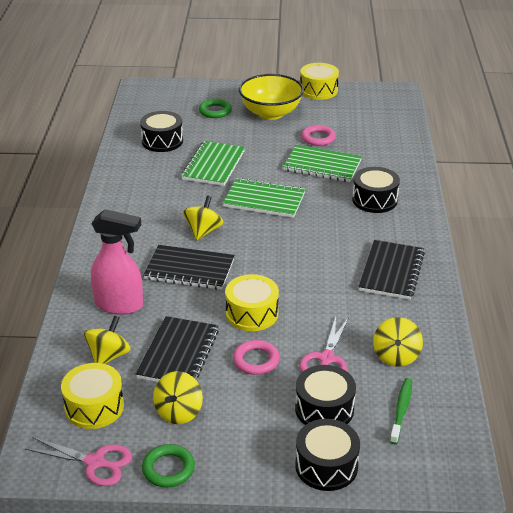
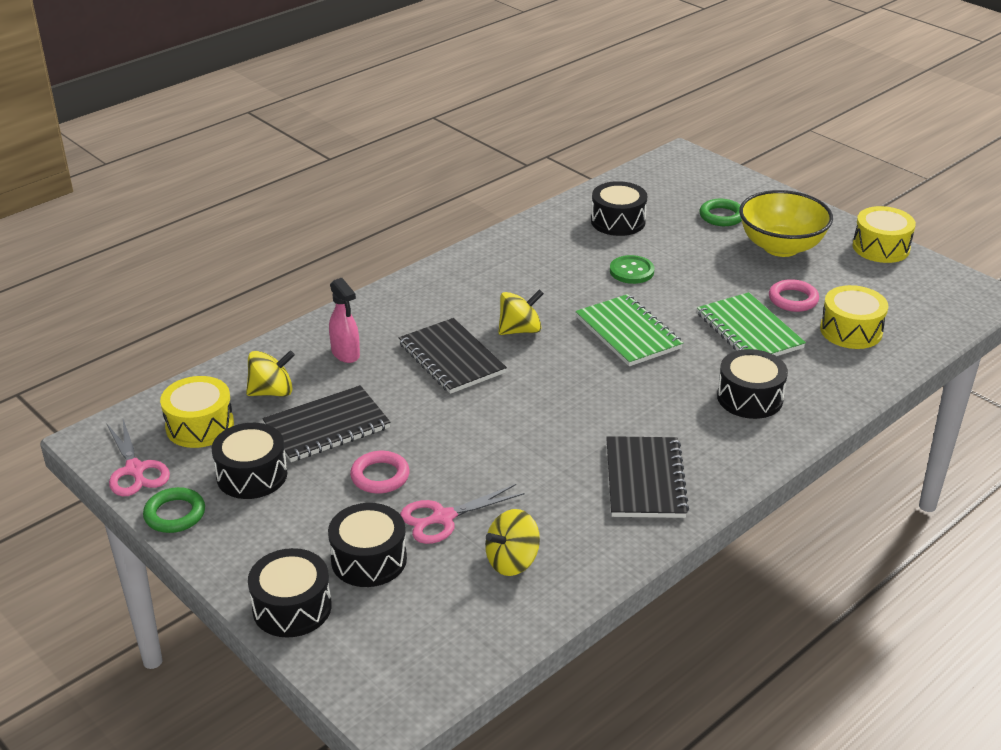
camera: 45 degrees right, 0 degrees up
(119, 305) = (346, 354): pink spray bottle -> pink spray bottle, size x0.65
(179, 412) = (252, 475): yellow spinning top -> black drum
(213, 165) = (631, 271): green notebook -> green button
(252, 313) = (443, 432): yellow drum -> yellow drum (851, 331)
(391, 271) = (644, 480): black notebook -> black notebook turned 60 degrees counterclockwise
(401, 410) = (434, 612): green toothbrush -> none

